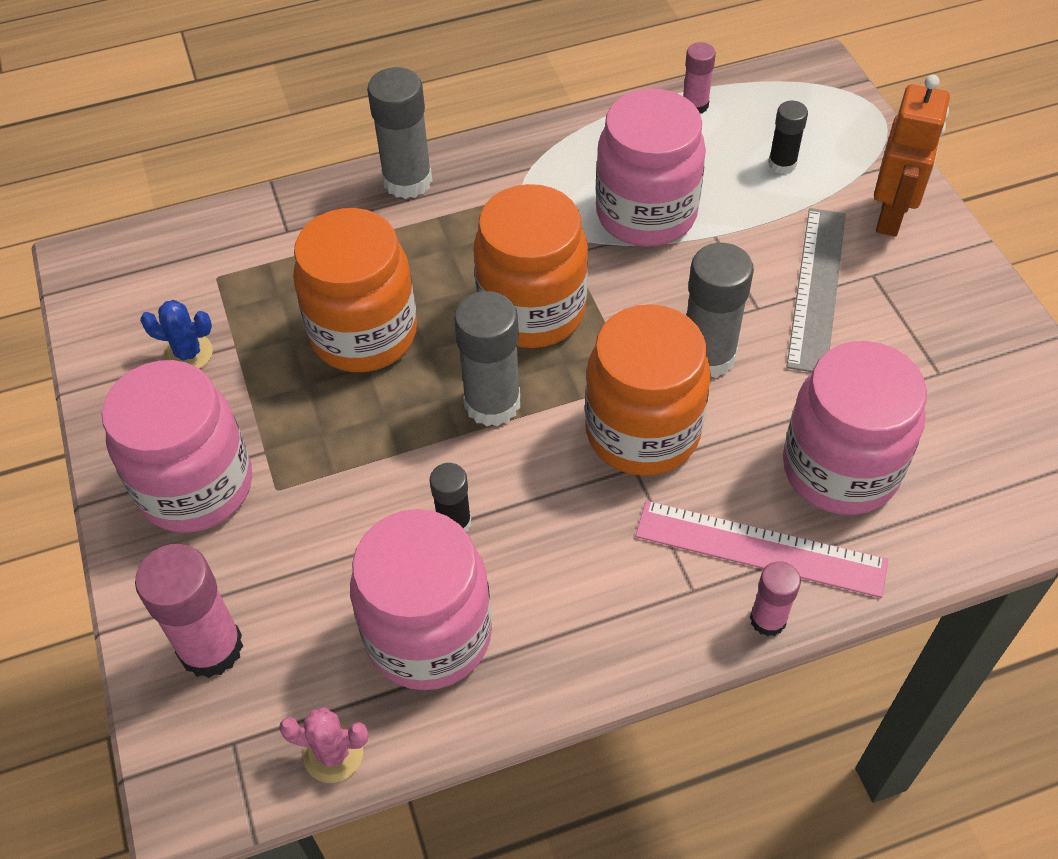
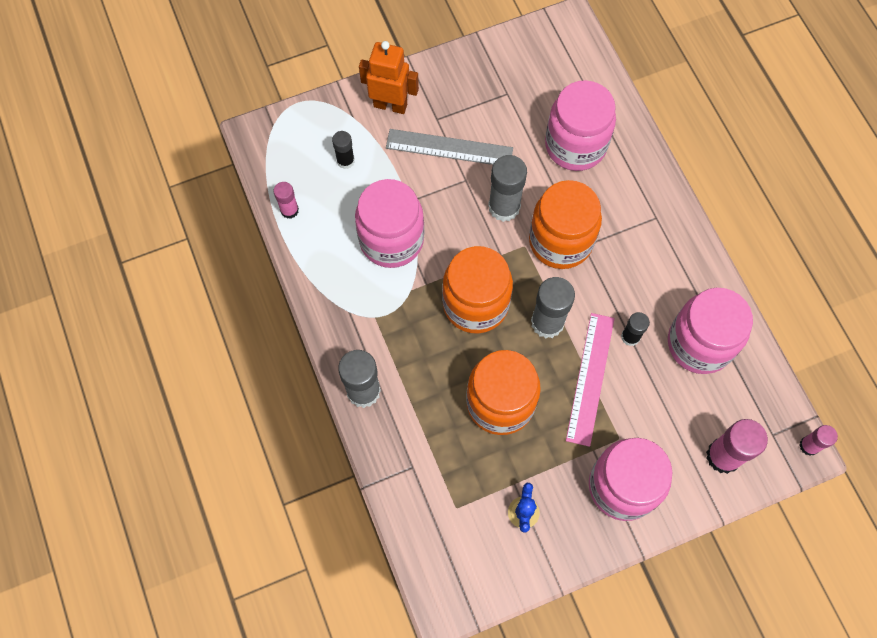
camera: 95 degrees left, 15 degrees up
(333, 754) = (770, 383): pink cactus -> none
(760, 548) = (628, 185): pink ruler -> pink ruler (590, 378)
(768, 619) = (668, 183): pink glue stick -> pink glue stick (809, 446)

